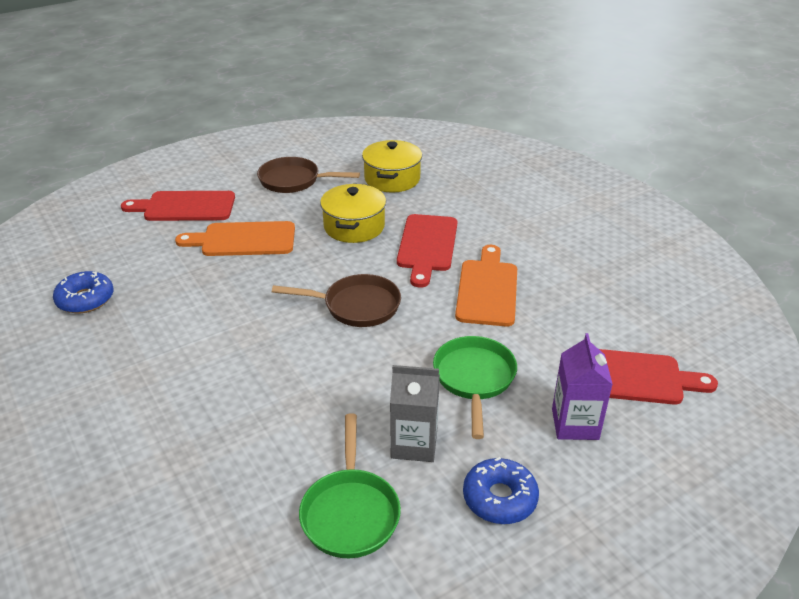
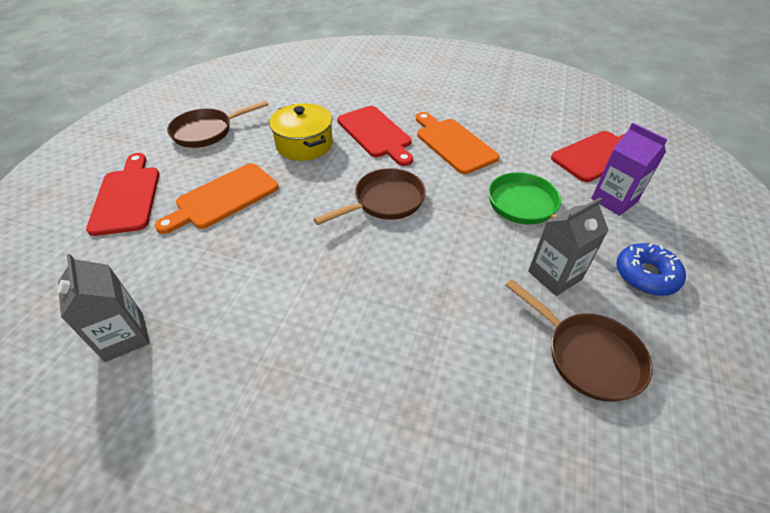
camera: 40 degrees left, 10 degrees up
(85, 299) = (124, 336): blue donut -> grey carton
(185, 207) = (127, 197): red cutting board -> red cutting board turned 120 degrees clockwise
(350, 512) = (587, 356): green pan -> brown pan
(392, 179) = (287, 98): yellow pot -> none

